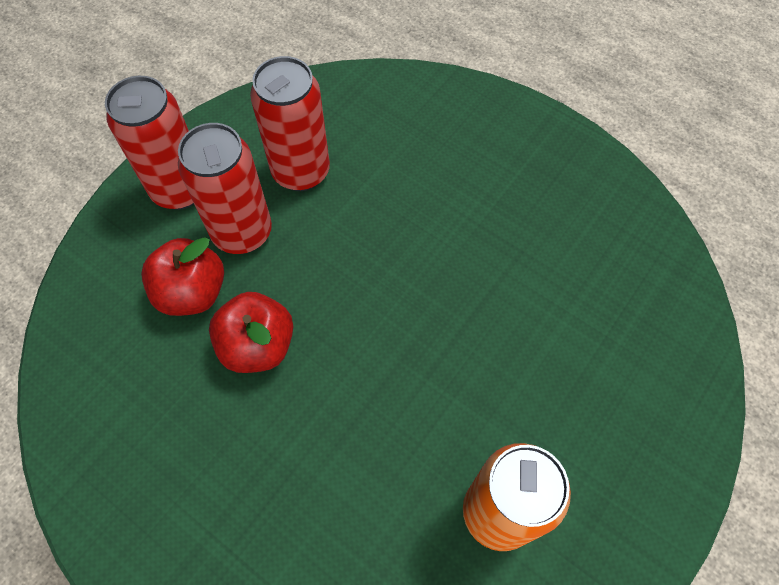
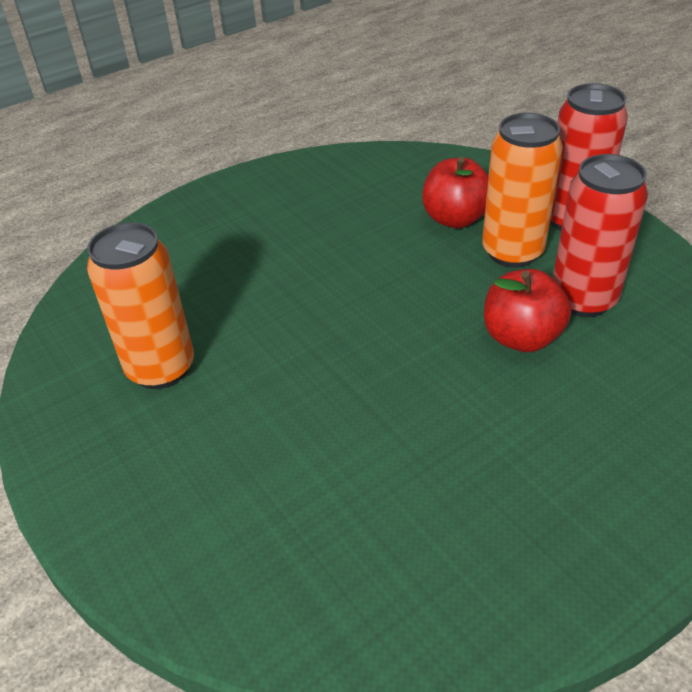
camera: 110 degrees right, 20 degrees down
(242, 232) = (512, 252): red can -> orange can
(258, 345) = (388, 249): red apple -> red apple (521, 337)

